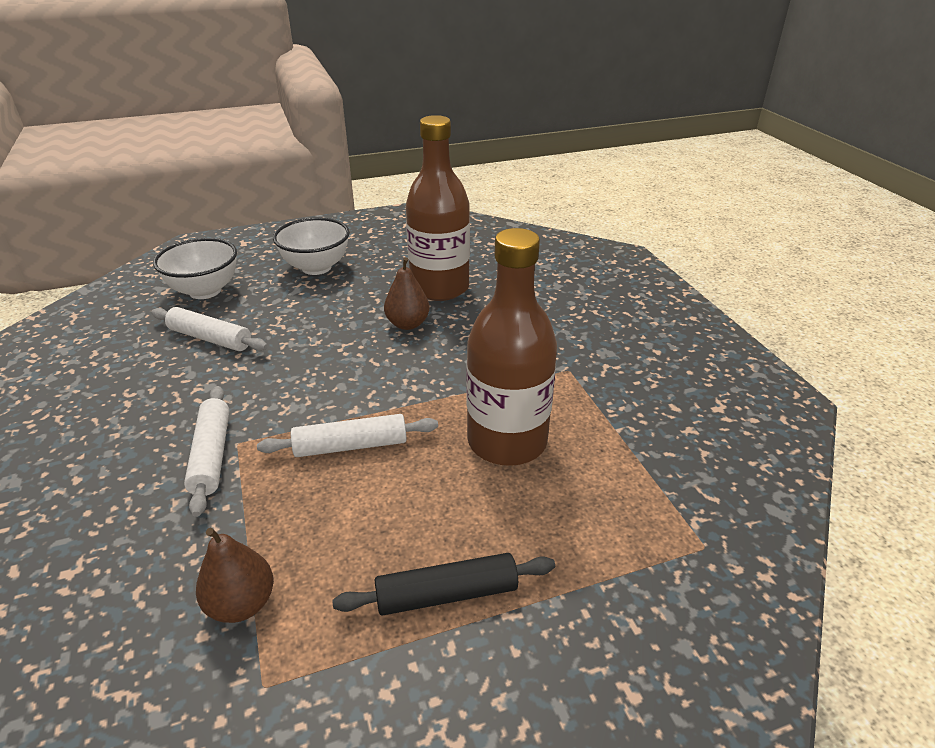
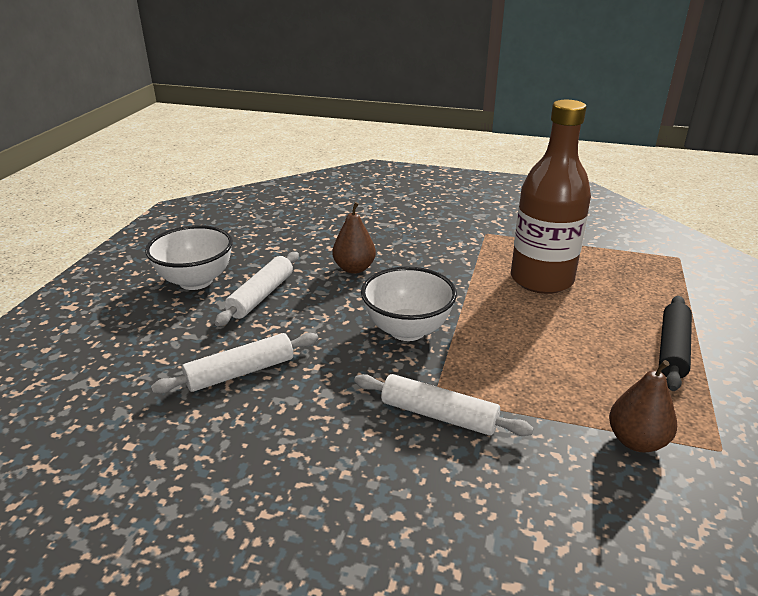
camera: 55 degrees left, 5 degrees down
(205, 291) = (138, 354): white bowl -> white bowl (407, 330)
(350, 445) = (490, 341): white rolling pin -> white rolling pin (261, 296)
(440, 288) = (320, 239): brown bottle -> none

